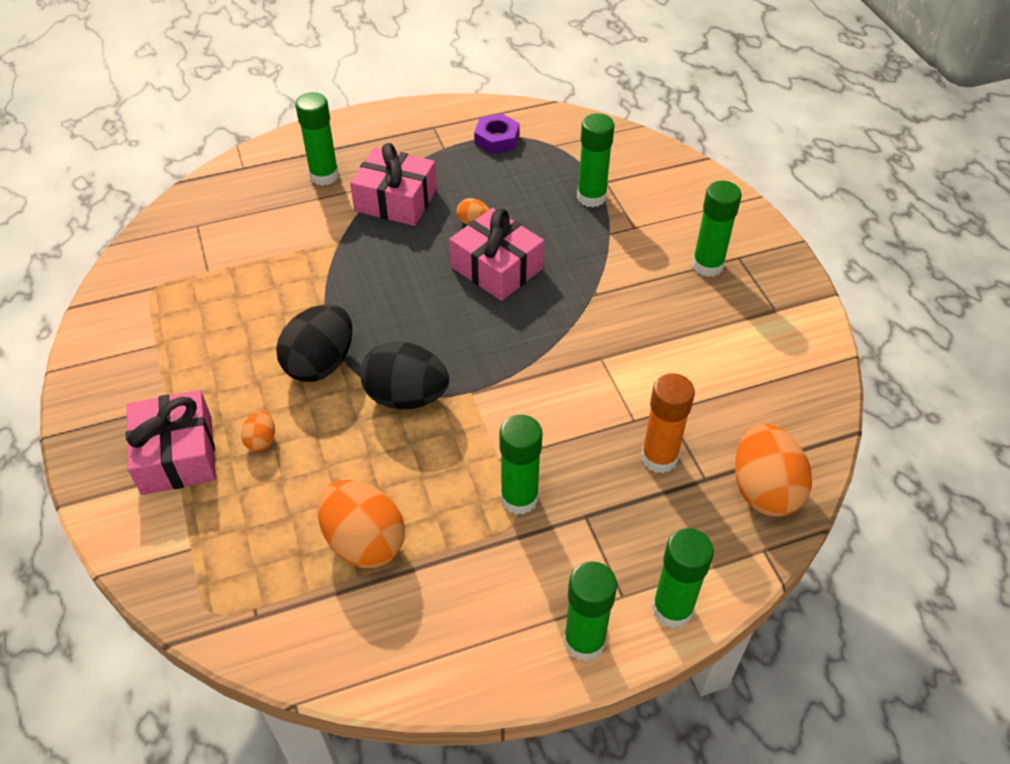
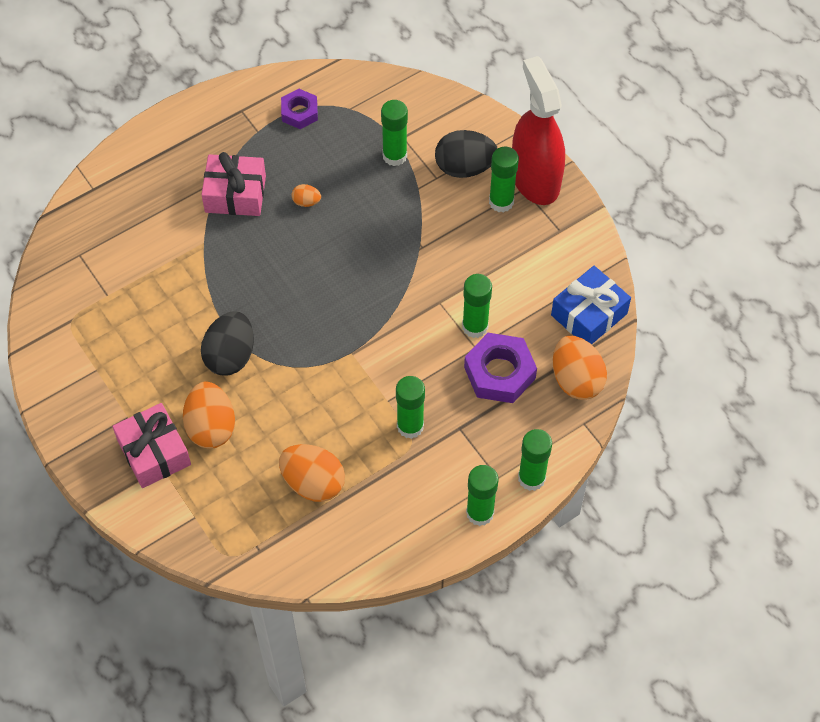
camera: 15 degrees left, 10 degrees up
(261, 440) = (211, 427): orange egg -> orange egg, size x2.12
(324, 176) = (166, 182): green glue stick -> green glue stick (475, 326)
(406, 397) = (304, 368): black egg -> black egg (465, 167)
(496, 268) = (338, 241): pink gift -> none
(659, 458) = (499, 373): orange glue stick -> purple nut
(755, 250) = (535, 179): none -> red spray bottle
(796, 412) = (589, 314): none -> blue gift

